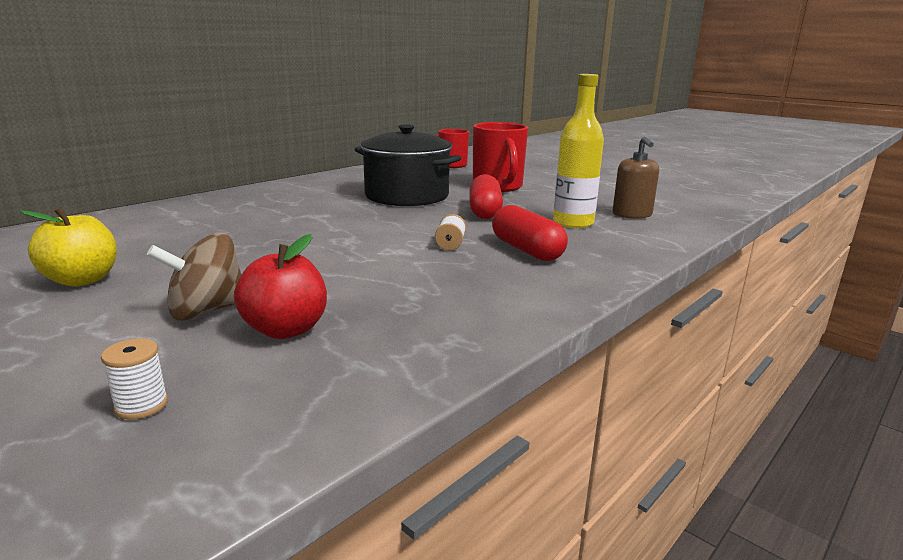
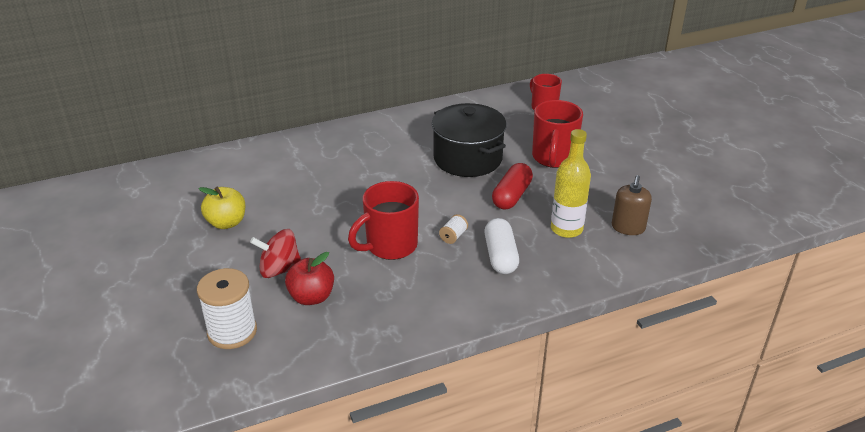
camera: 25 degrees right, 15 degrees up
(141, 405) = (232, 332): white spool -> white spool, size x2.20
(207, 311) = (279, 269): brown spinning top -> red spinning top
(373, 263) = (390, 246): none -> red mug
(526, 250) = (500, 256): red capsule -> white capsule

